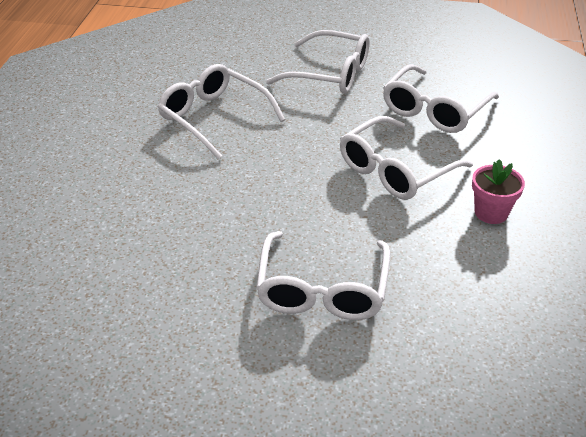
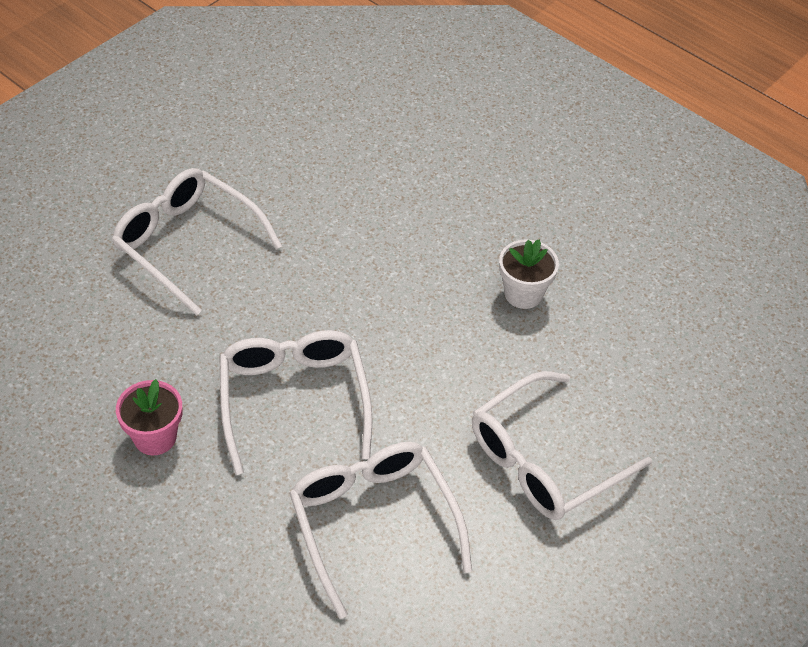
camera: 120 degrees right, 10 degrees up
(214, 118) = (523, 293): white glasses -> white flower pot

